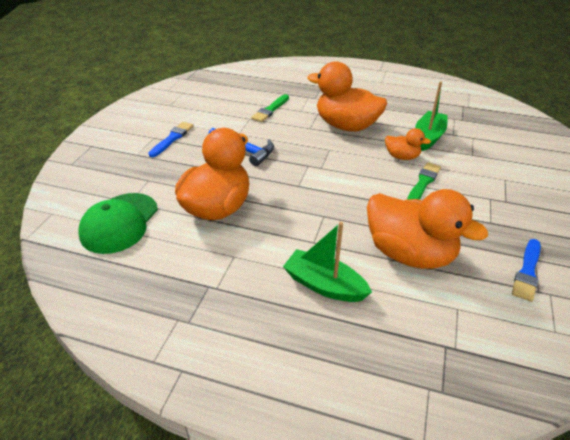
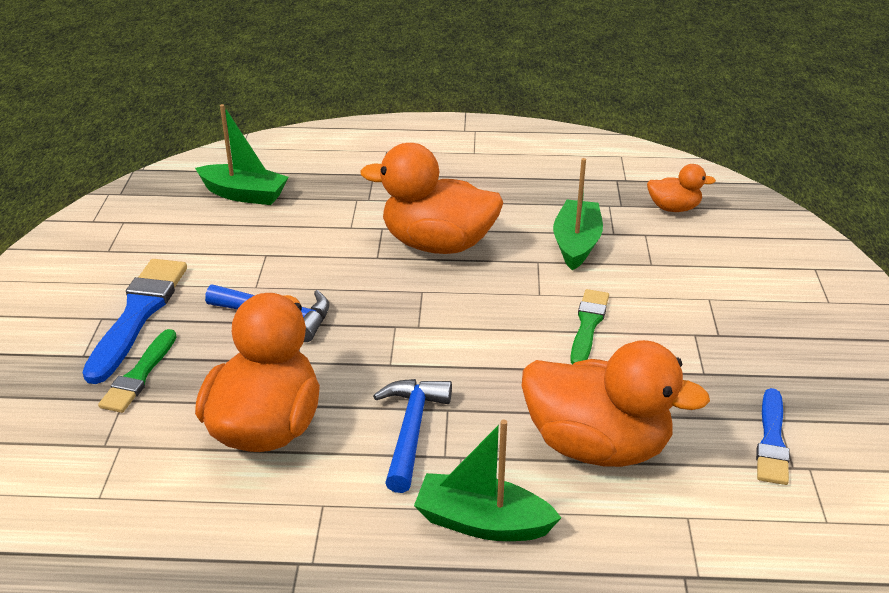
camera: 15 degrees left, 5 degrees down
(119, 223) = (101, 486): green cap -> none
(172, 138) = (138, 314): blue brush -> blue brush, size x1.62
(249, 87) = (244, 194): none -> green boat
(270, 110) = (297, 233): green brush -> green brush (139, 375)
(298, 224) = (411, 431): none -> blue hammer
(402, 157) = (543, 286): orange duck -> orange duck (674, 208)

